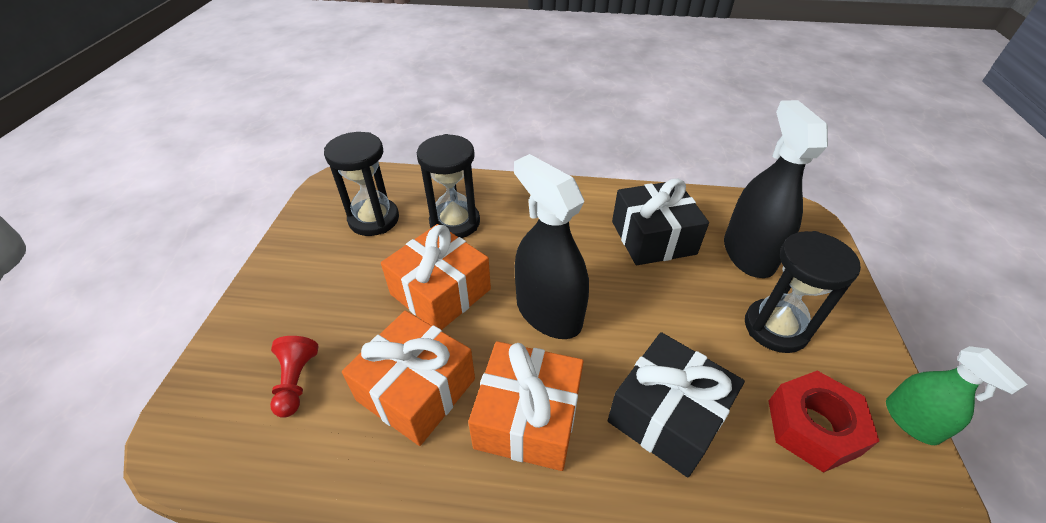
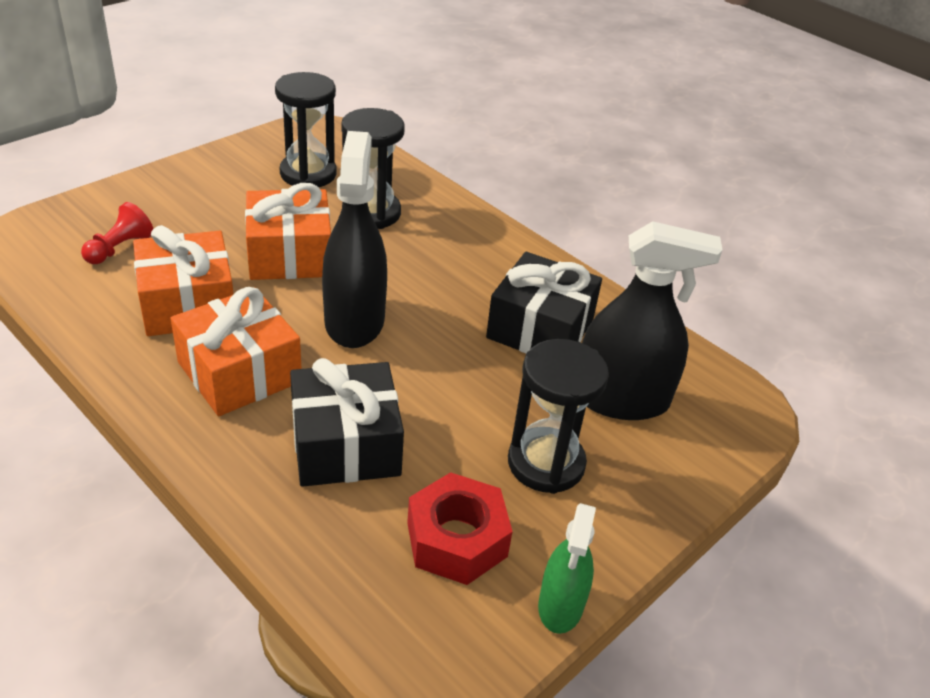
camera: 35 degrees right, 5 degrees down
(748, 254) = (620, 399): black spray bottle -> black spray bottle turned 60 degrees clockwise

